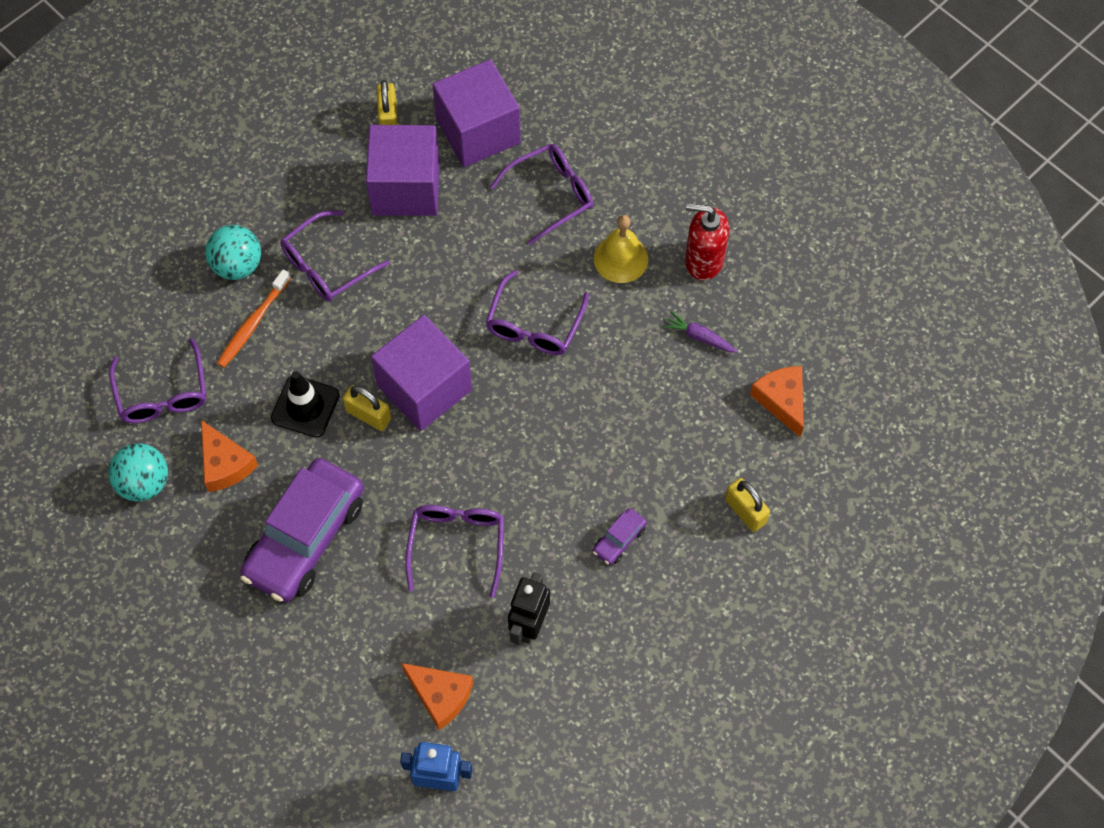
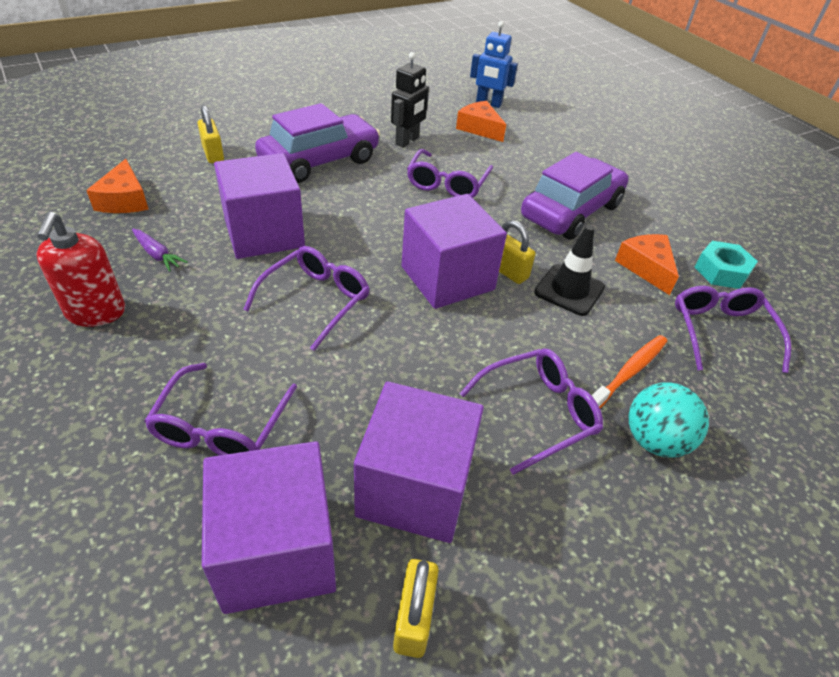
camera: 170 degrees left, 20 degrees down
(144, 483) = (721, 271): turquoise ball -> turquoise nut
(551, 195) = (221, 427): purple glasses -> purple glasses turned 60 degrees counterclockwise
(619, 395) = (264, 233): none -> purple cube
(619, 540) = (319, 161): purple car -> purple car, size x2.41
(621, 258) = (184, 336): yellow bell -> none
(703, 261) = (96, 313): red soap dispenser -> red soap dispenser turned 60 degrees clockwise

